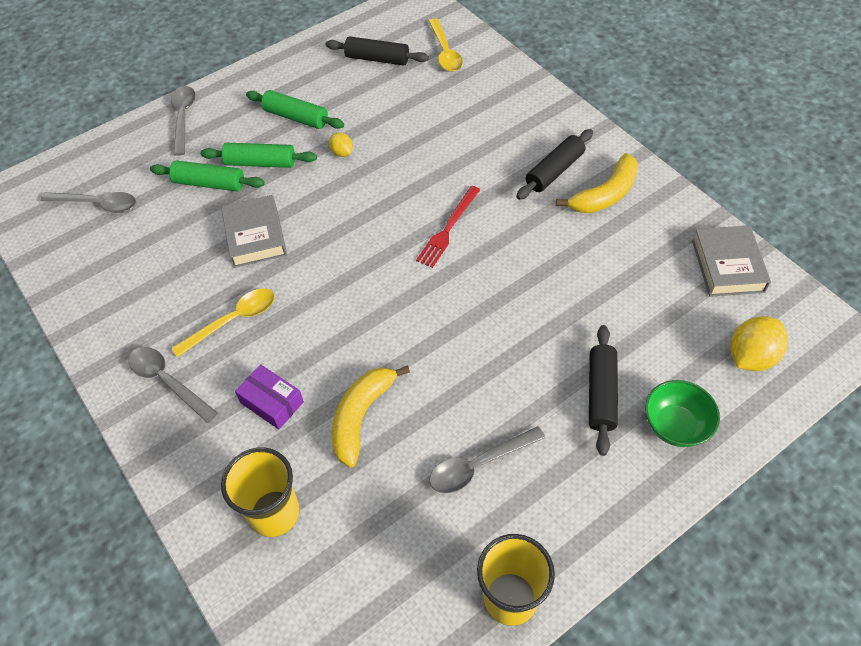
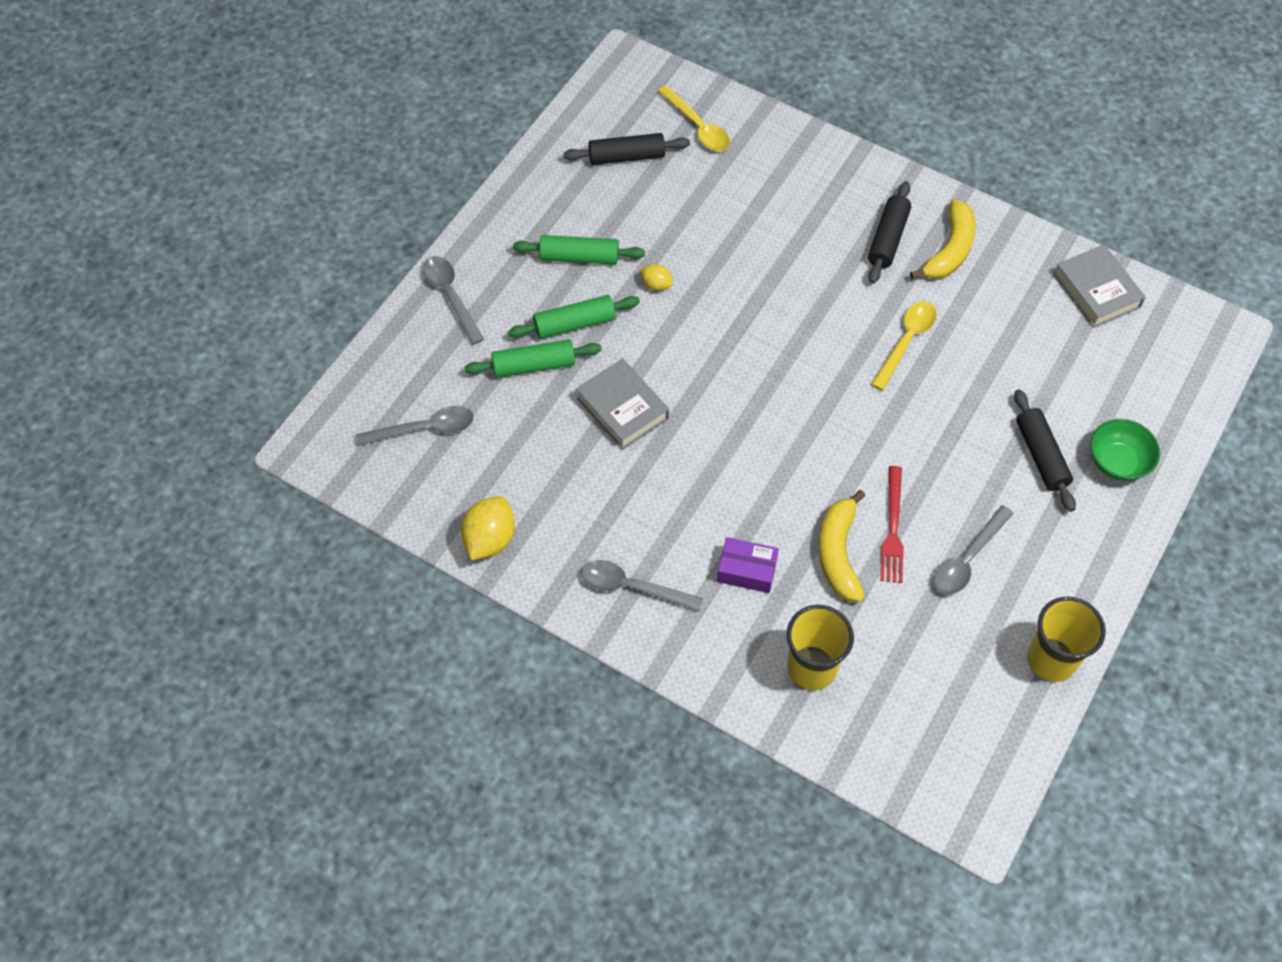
camera: 25 degrees left, 5 degrees up
(233, 320) = (657, 505): yellow spoon -> yellow spoon (906, 341)
(448, 229) = (815, 336): red fork -> red fork (893, 529)
(751, 357) = (1153, 375): yellow lemon -> yellow lemon (490, 539)

